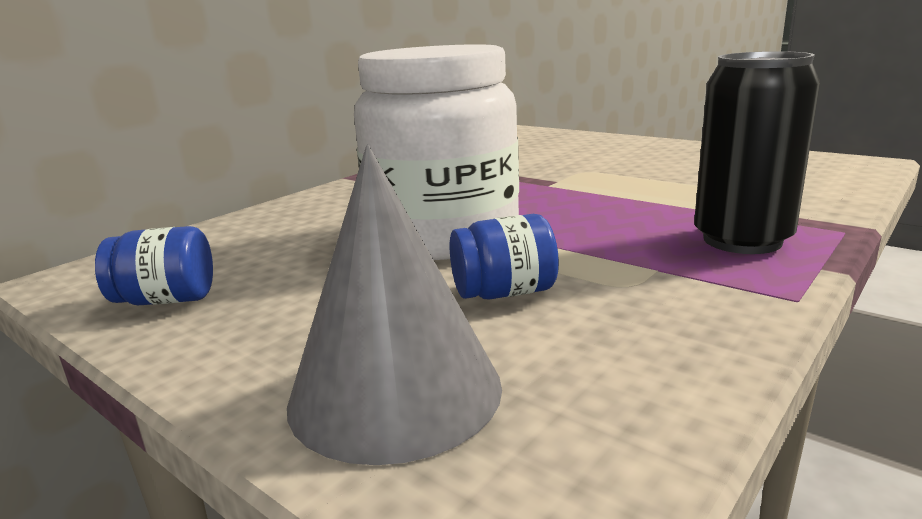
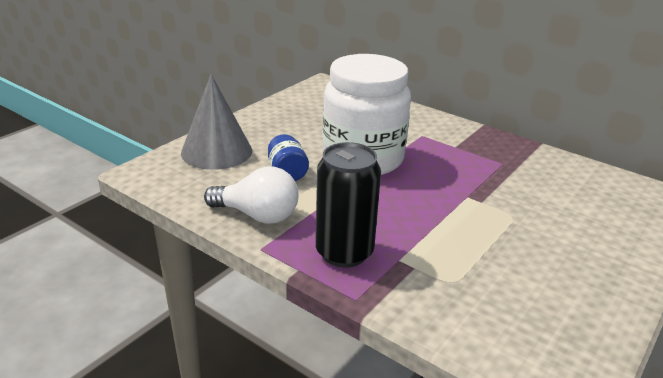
camera: 85 degrees right, 10 degrees up
(166, 300) = (298, 105): blue jar -> none
(687, 310) = (258, 215): none -> white light bulb

